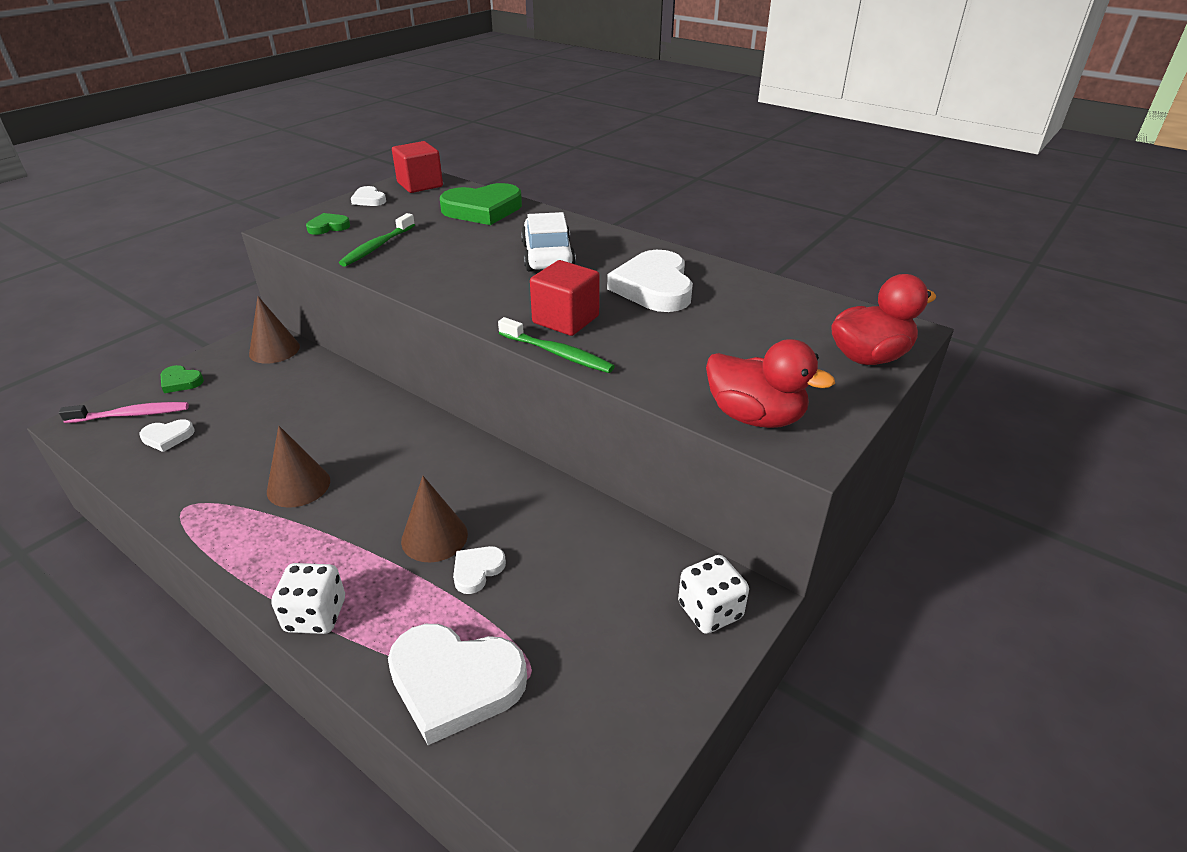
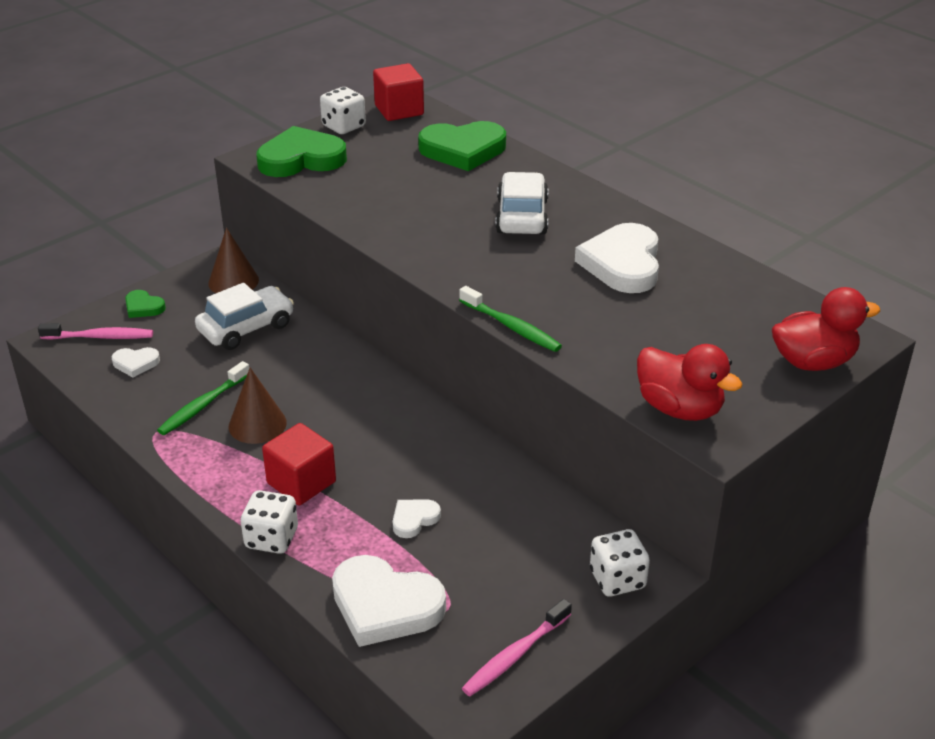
camera: 10 degrees right, 0 degrees up
(287, 391) = (246, 328): none -> white car
(328, 227) = (301, 159): green heart -> green heart, size x2.06
(369, 200) = (343, 126): white heart -> white dice
(377, 247) = (350, 188): green toothbrush -> green toothbrush (203, 405)
(434, 537) = (378, 486): brown cone -> none
(565, 319) = (526, 291): red cube -> red cube (301, 482)
(617, 726) = (515, 655): none -> pink toothbrush

